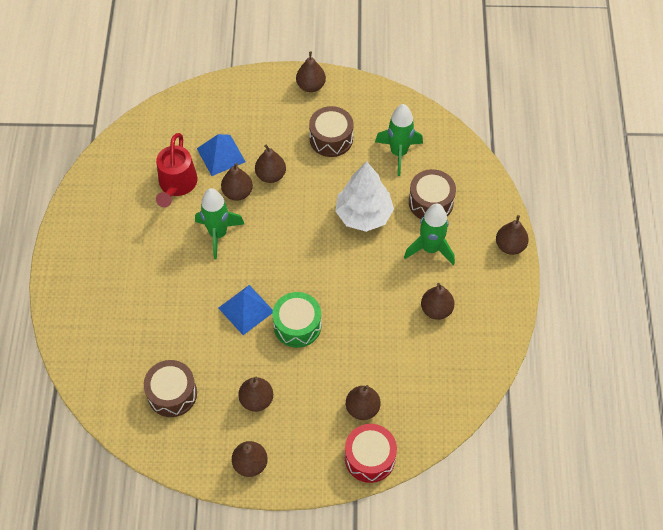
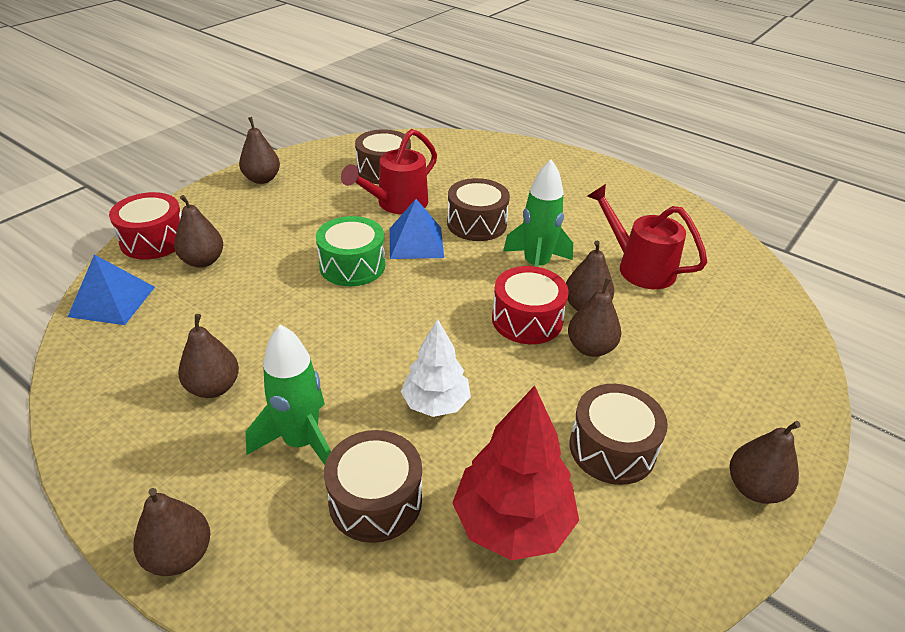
camera: 125 degrees right, 20 degrees down
(197, 290) = (476, 223): none -> brown drum
(211, 352) = (396, 204): none -> red watering can
(221, 155) = (663, 320): blue pyramid -> blue pyramid (112, 301)
(256, 400) = (312, 206): brown pear -> none
(271, 212) = (527, 320): none -> red drum
(364, 215) = (435, 403): white tree -> white tree, size x0.66
(398, 153) = (512, 522): green rocket -> red tree

